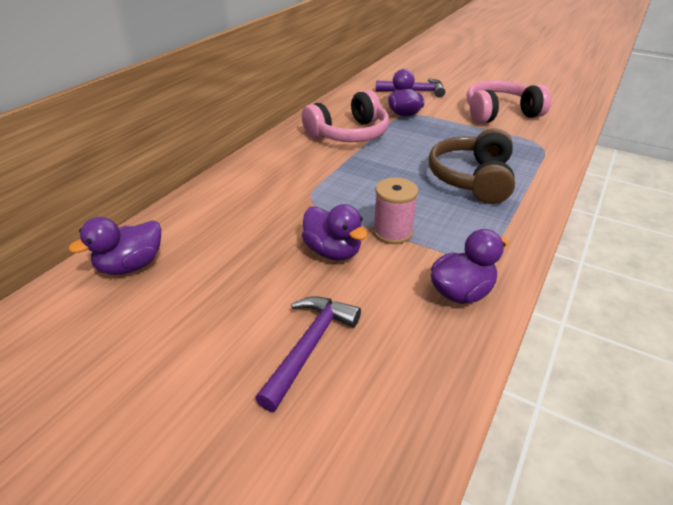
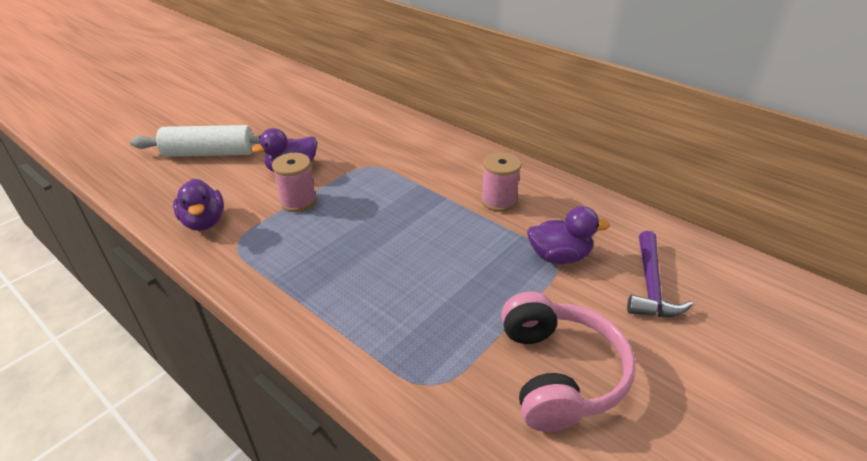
camera: 100 degrees right, 0 degrees up
(131, 266) = (325, 99): purple duck -> none
(309, 346) = (210, 153): purple hammer -> white rolling pin
(349, 134) = (498, 201): pink headphones -> pink spool
(472, 179) = (362, 276): brown headphones -> none

